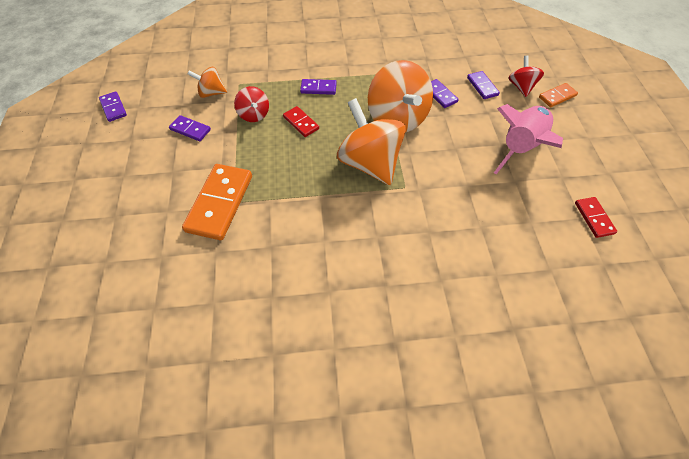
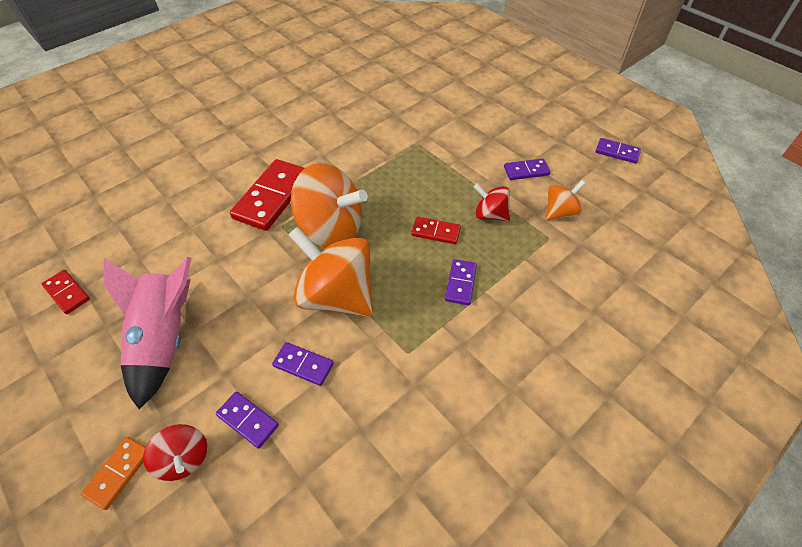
camera: 145 degrees right, 5 degrees down
(220, 203) = (428, 137): orange domino -> none
(318, 88) = (460, 283): purple domino -> purple domino turned 45 degrees counterclockwise
(397, 218) = (273, 197): none -> red domino

